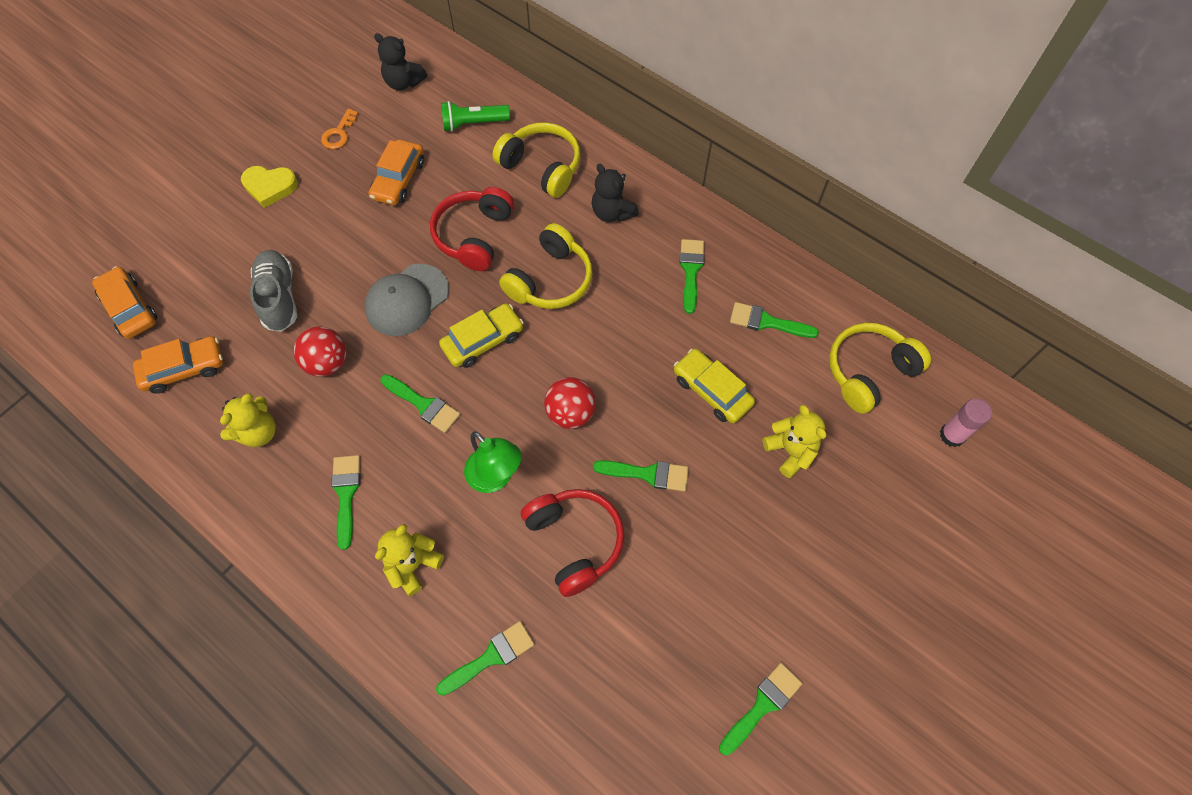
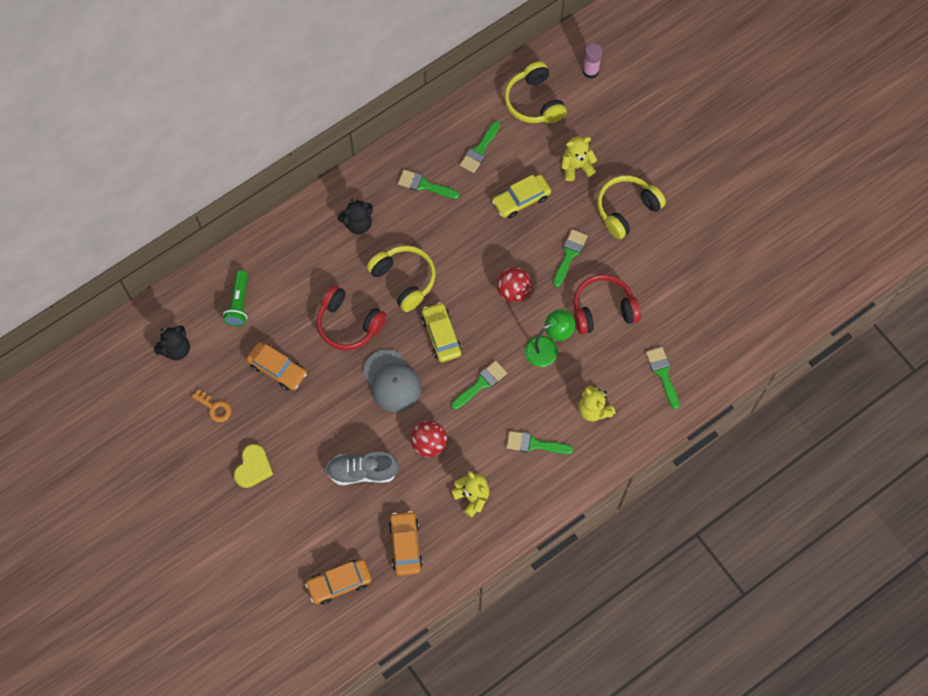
camera: 75 degrees left, 5 degrees up
(542, 167) = (299, 262): yellow headphones -> yellow headphones (626, 209)
(762, 705) = (724, 232): green brush -> none

